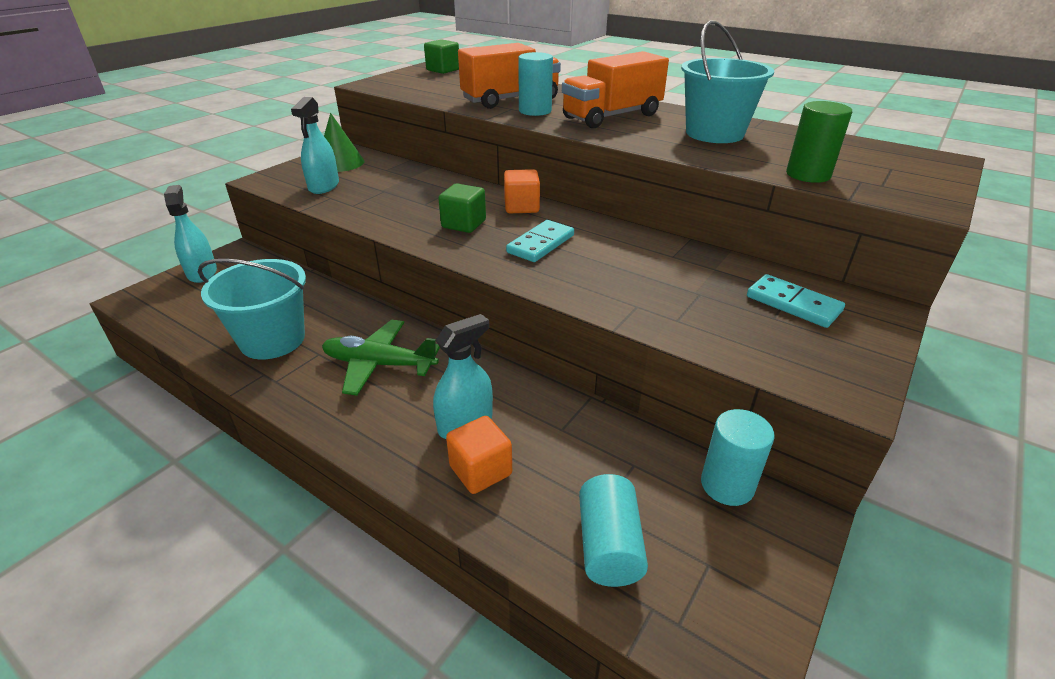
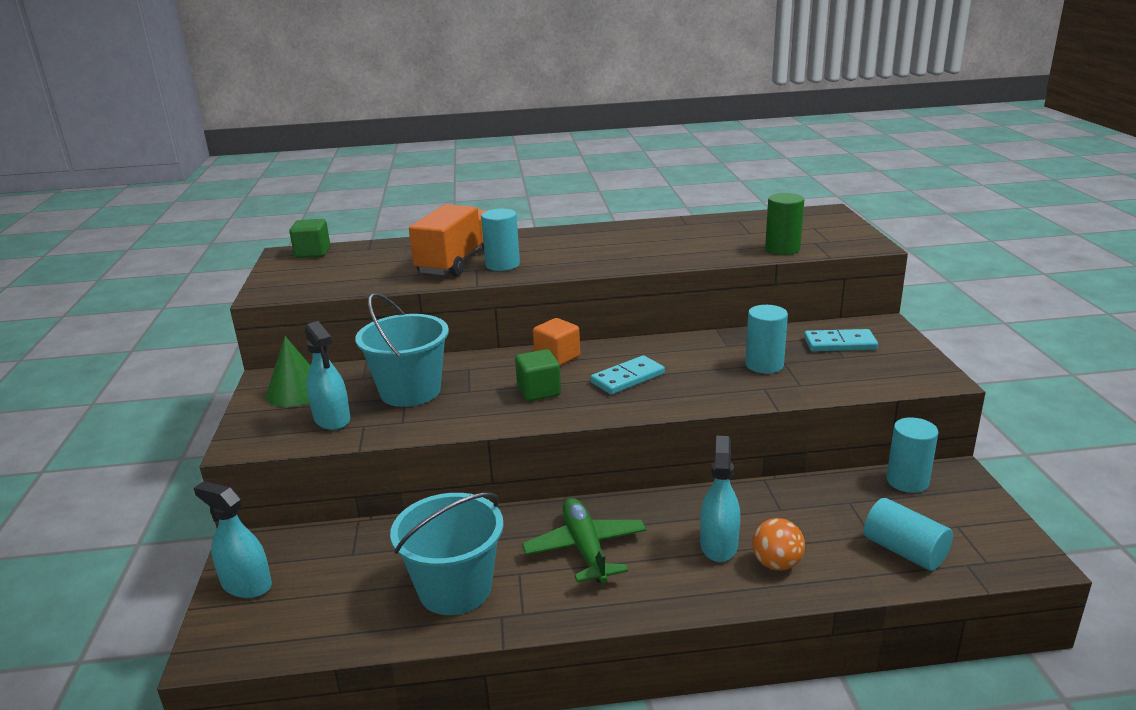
camera: 40 degrees left, 10 degrees down
(379, 364) = (585, 549): green plane -> green plane turned 105 degrees clockwise
(480, 470) = (776, 564): orange cube -> orange ball
(541, 244) = (628, 378): turquoise domino -> turquoise domino turned 60 degrees clockwise
(612, 116) = (574, 249): orange truck -> none
(676, 287) = (764, 365): none -> turquoise cylinder
(714, 133) = (672, 238): turquoise bucket -> turquoise bucket (410, 391)

